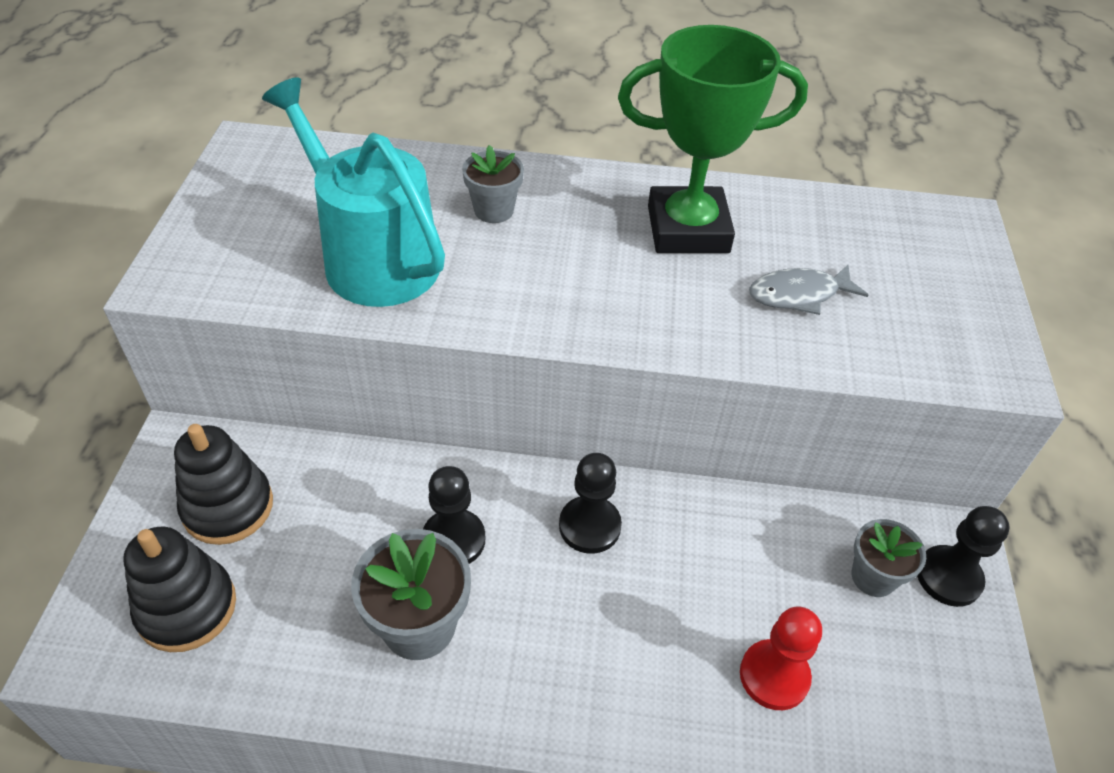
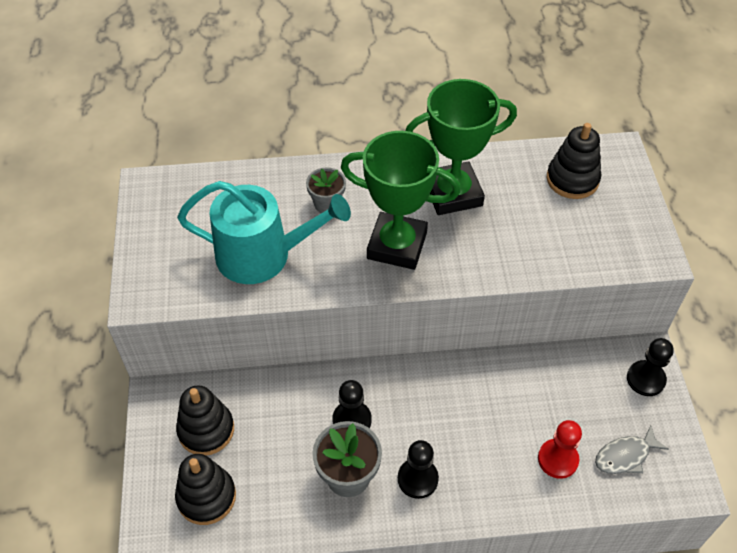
camera: 10 degrees left, 5 degrees up
(373, 257) = (262, 255): turquoise watering can -> turquoise watering can turned 150 degrees clockwise
(581, 281) = (397, 245): none -> green trophy
(589, 526) = (431, 393): black pawn -> black pawn (417, 479)
(799, 295) = (530, 227): grey fish -> grey fish (625, 456)
(873, 577) = (603, 388): grey flower pot -> none
(880, 243) = (572, 179): none -> black stacking toy

